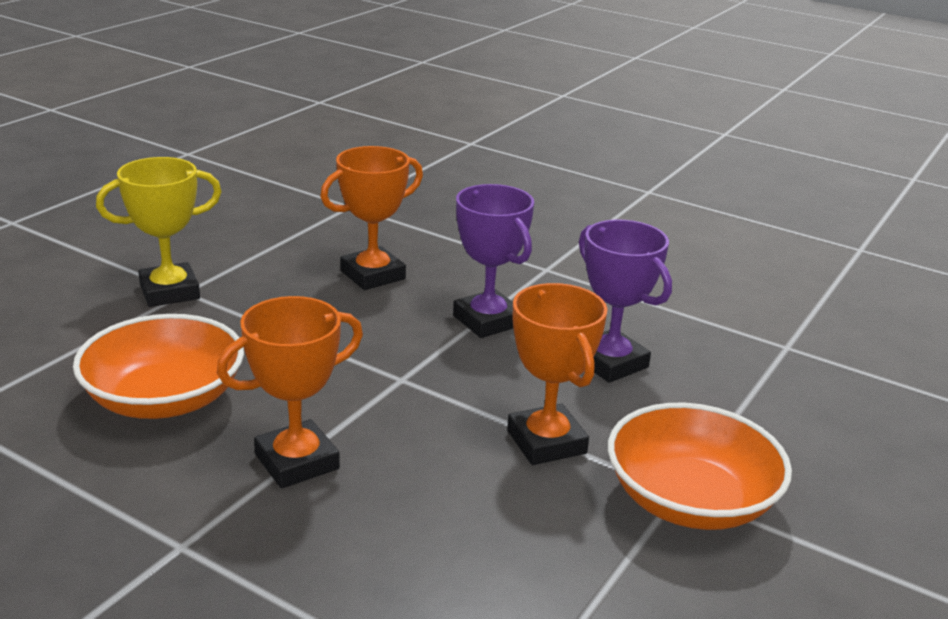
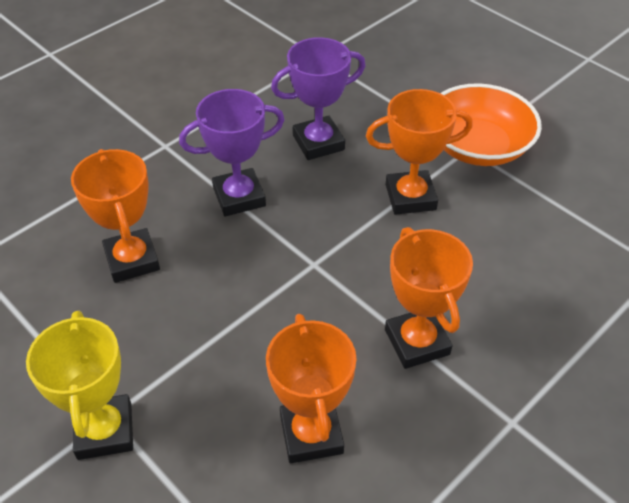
camera: 75 degrees left, 20 degrees up
(164, 399) = (311, 434): orange bowl -> orange trophy

